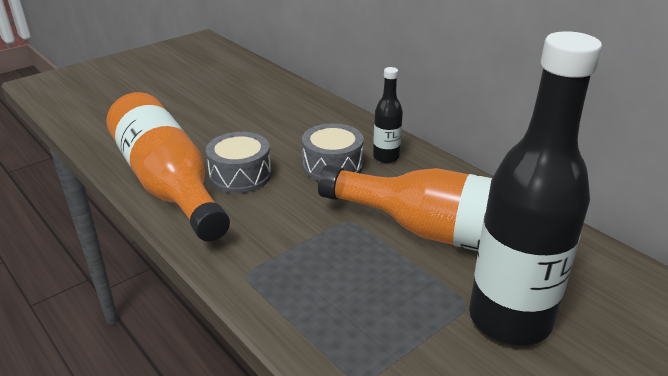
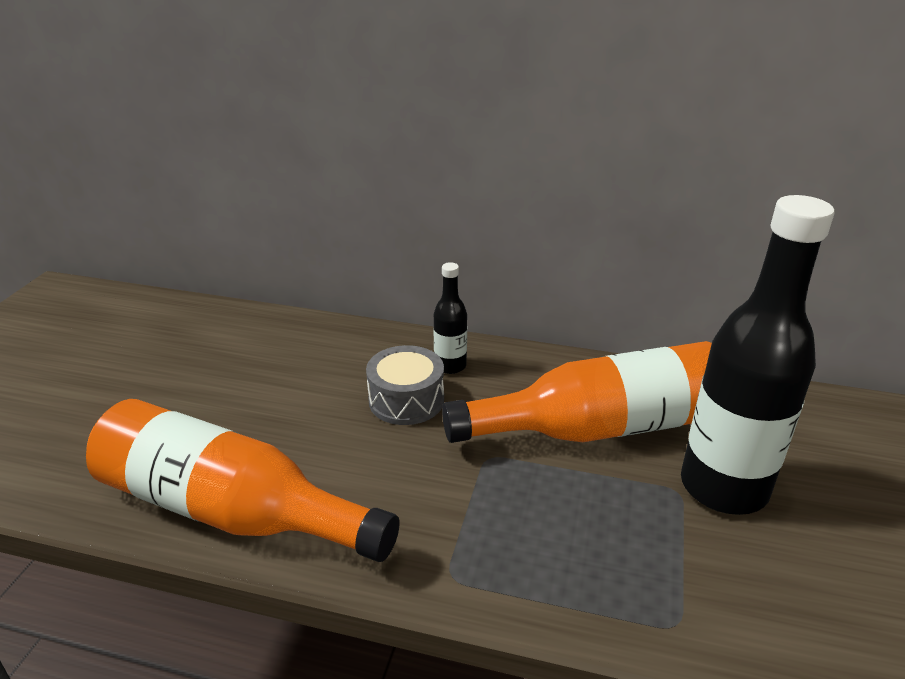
camera: 35 degrees left, 0 degrees up
(240, 175) = (313, 457): grey drum -> none

